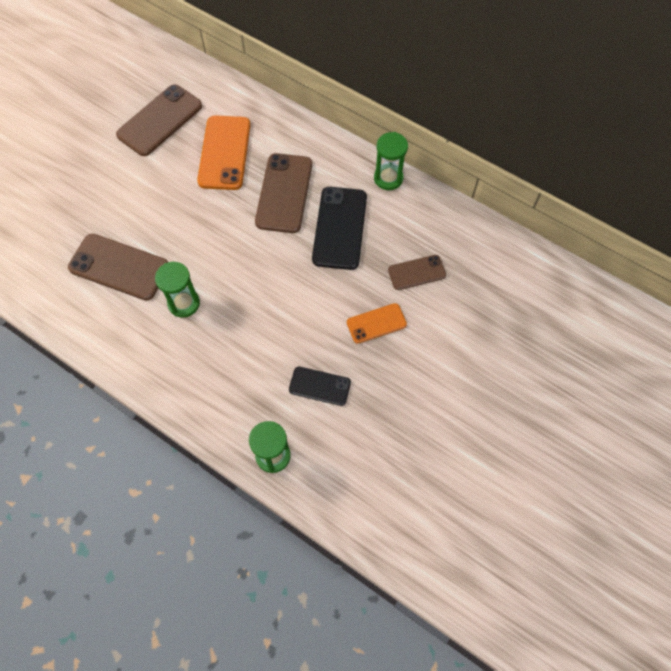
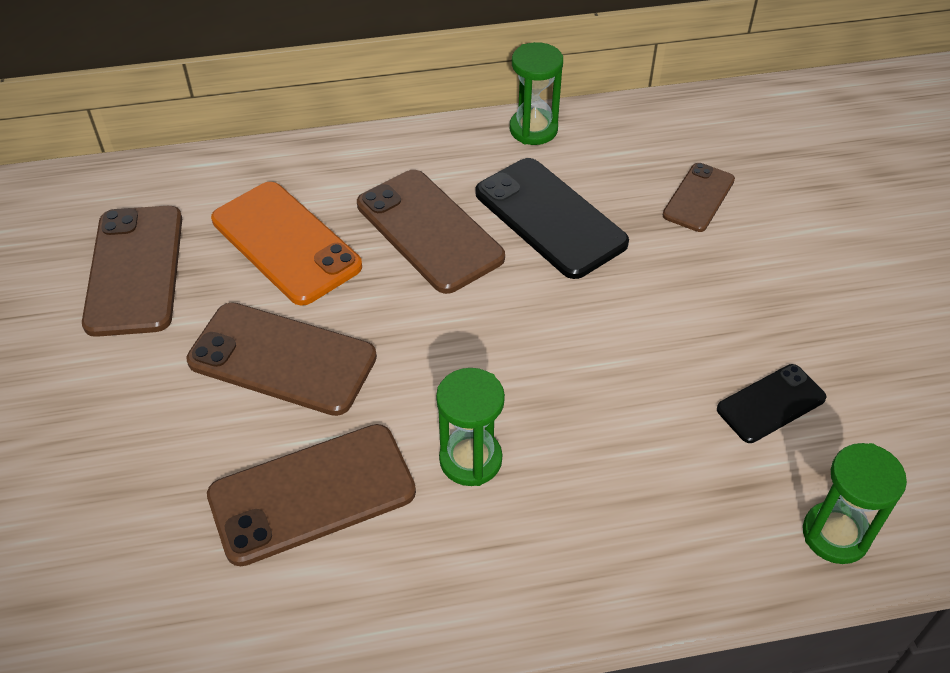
camera: 45 degrees left, 15 degrees down
(168, 204) = (282, 359): none -> brown phone
(376, 323) = (732, 282): orange phone -> none

